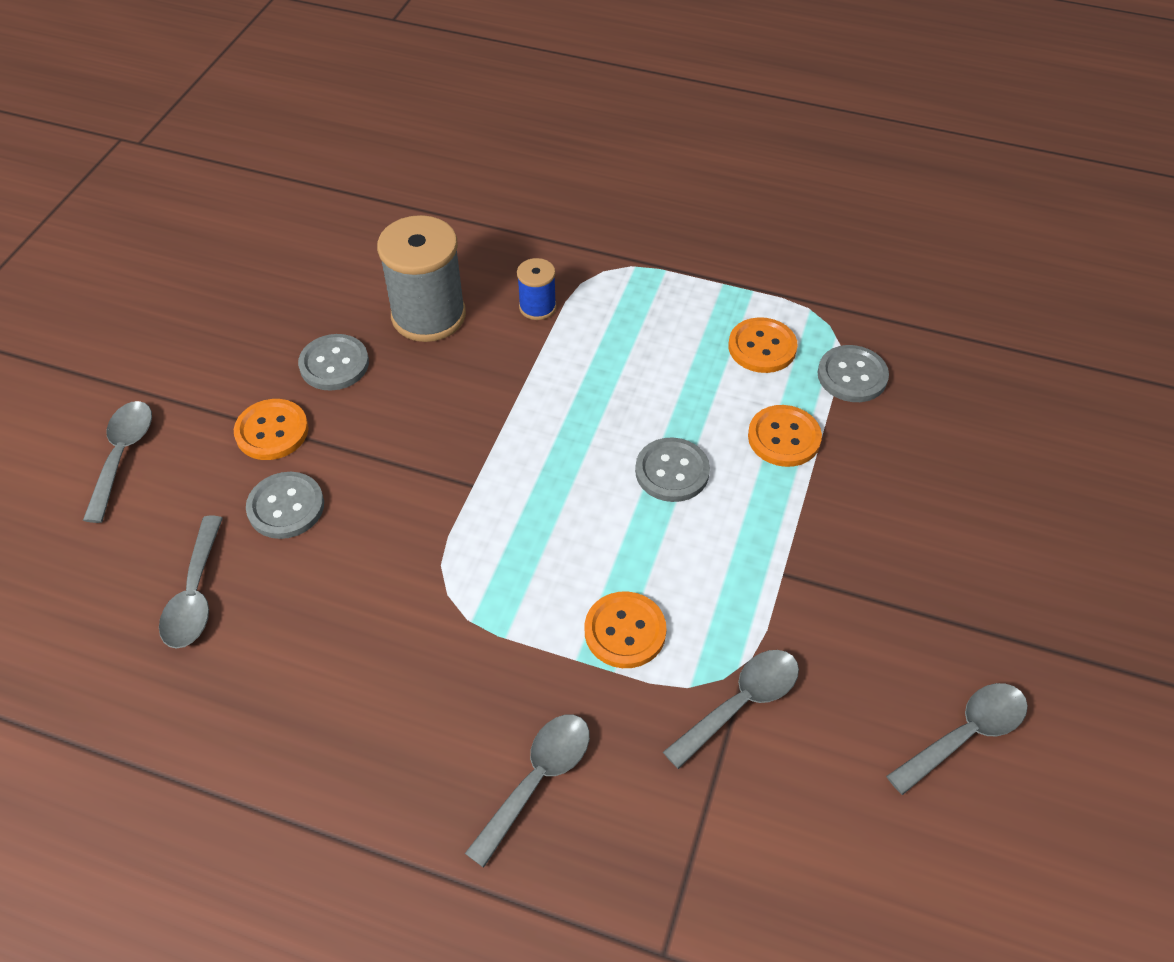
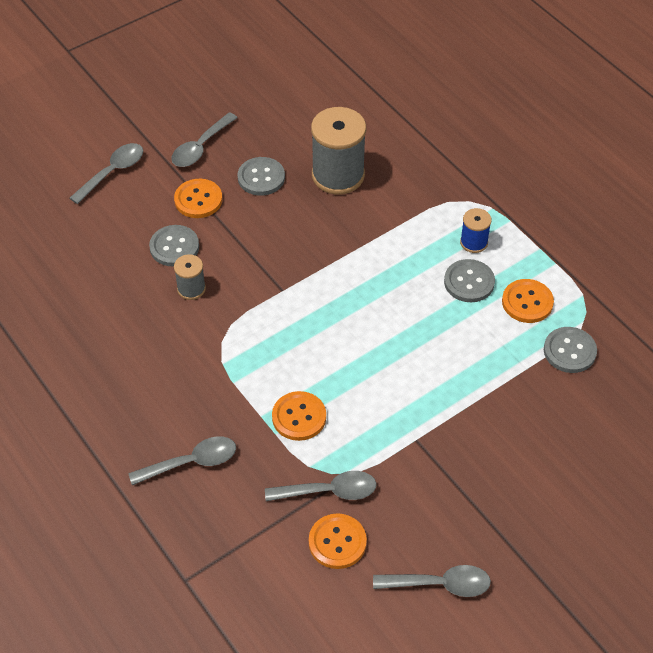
camera: 35 degrees right, 0 degrees up
(195, 594) = (96, 269): grey spoon -> grey spoon (200, 147)
(351, 548) = (191, 289): none -> grey spool
(537, 307) = (407, 203): blue spool -> blue spool (474, 242)
(672, 471) = (402, 346): grey button -> grey button (469, 282)
(784, 438) = (489, 364): orange button -> orange button (337, 542)

